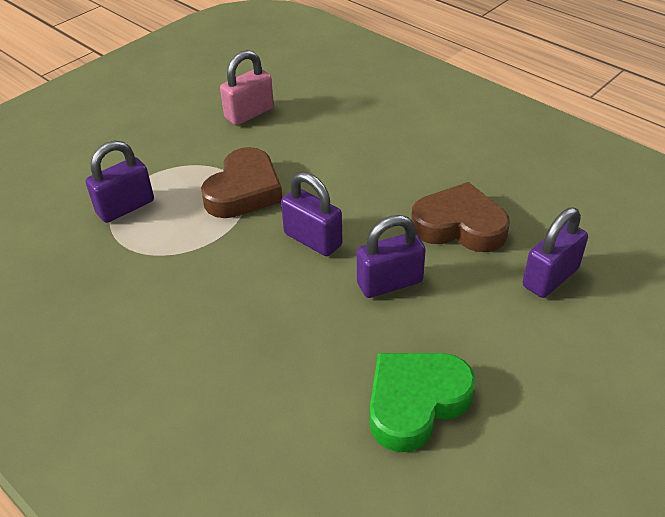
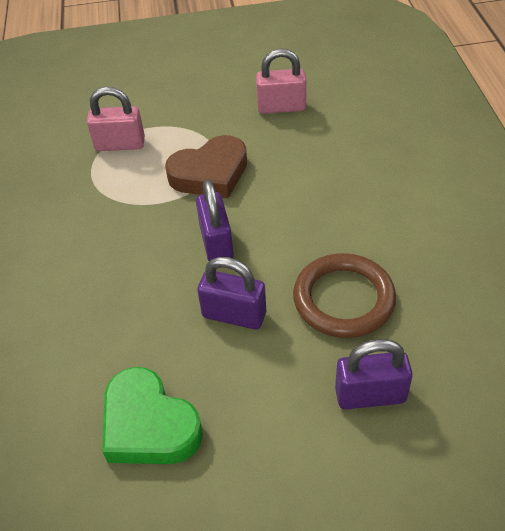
camera: 40 degrees right, 5 degrees up
(125, 207) = (120, 144): purple padlock -> pink padlock
(415, 402) = (149, 425): green heart -> green heart turned 135 degrees counterclockwise
(459, 226) = (343, 299): brown heart -> brown ring

